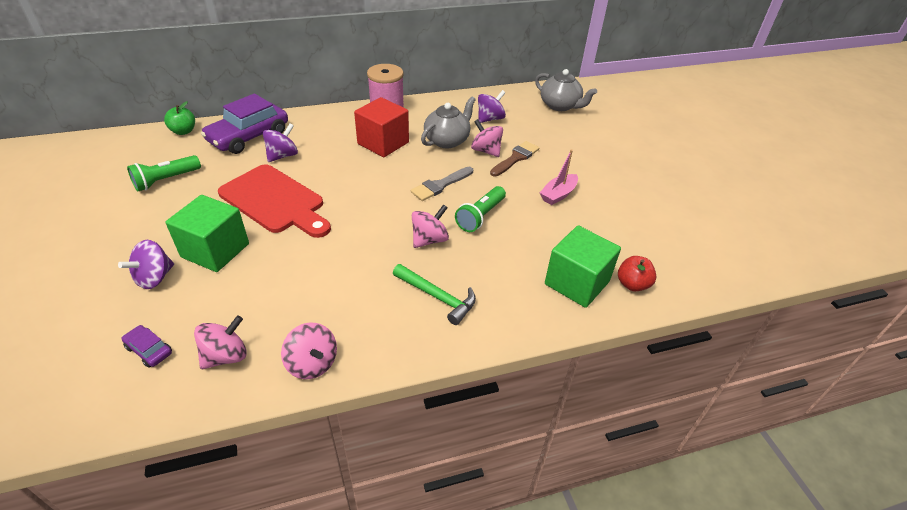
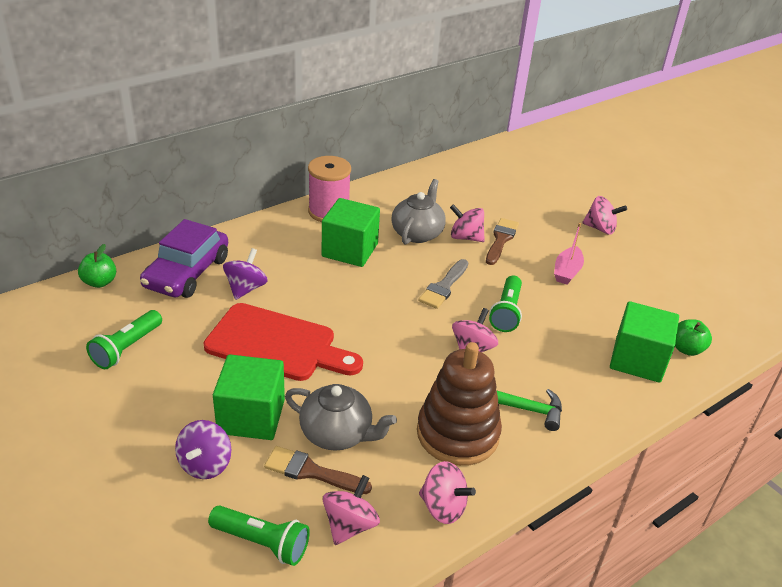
camera: 20 degrees left, 5 degrees down
(149, 350) = (262, 542): purple car -> green flashlight
(228, 305) = (311, 472): none -> brown brush
(368, 305) = (457, 433): none -> brown stacking toy
(383, 143) = (350, 250): red cube -> green cube
(490, 119) = (446, 199): purple spinning top -> none
(560, 106) = (509, 170): grey teapot -> grey teapot (337, 434)
(613, 165) = (600, 228): none -> pink spinning top
(632, 284) = (686, 349): red apple -> green apple

